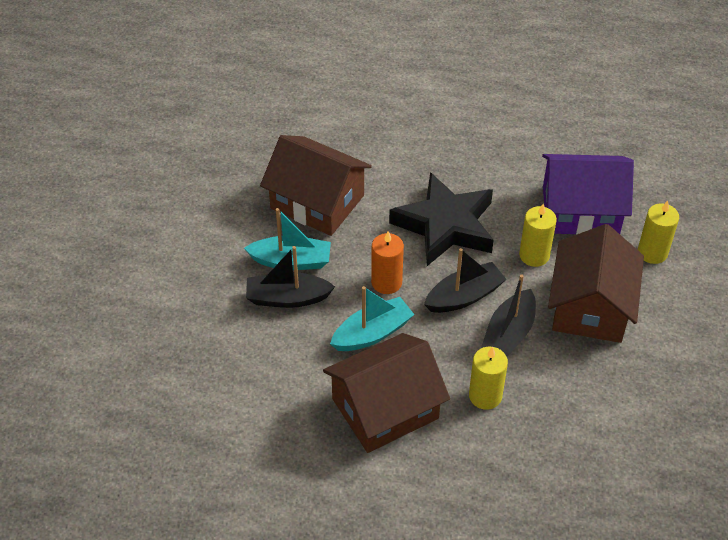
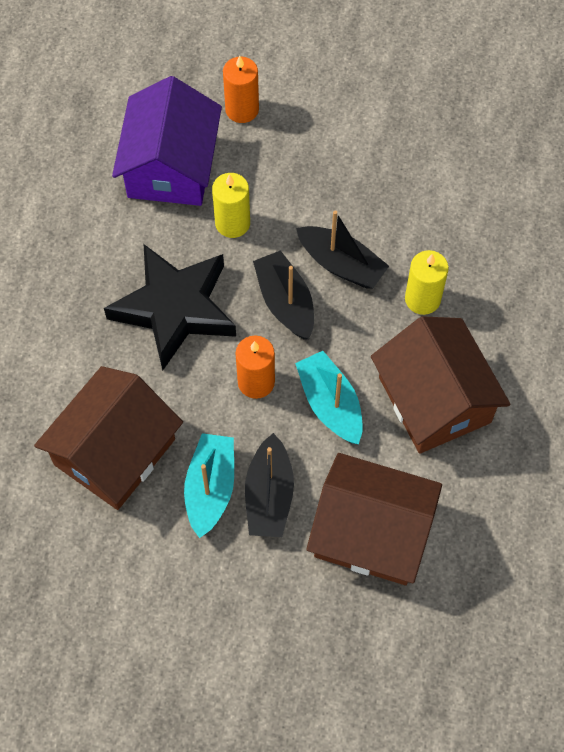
camera: 85 degrees left, 15 degrees up
(590, 306) = (311, 181): brown house -> brown house (371, 532)
(652, 252) = (242, 109): yellow candle -> orange candle

